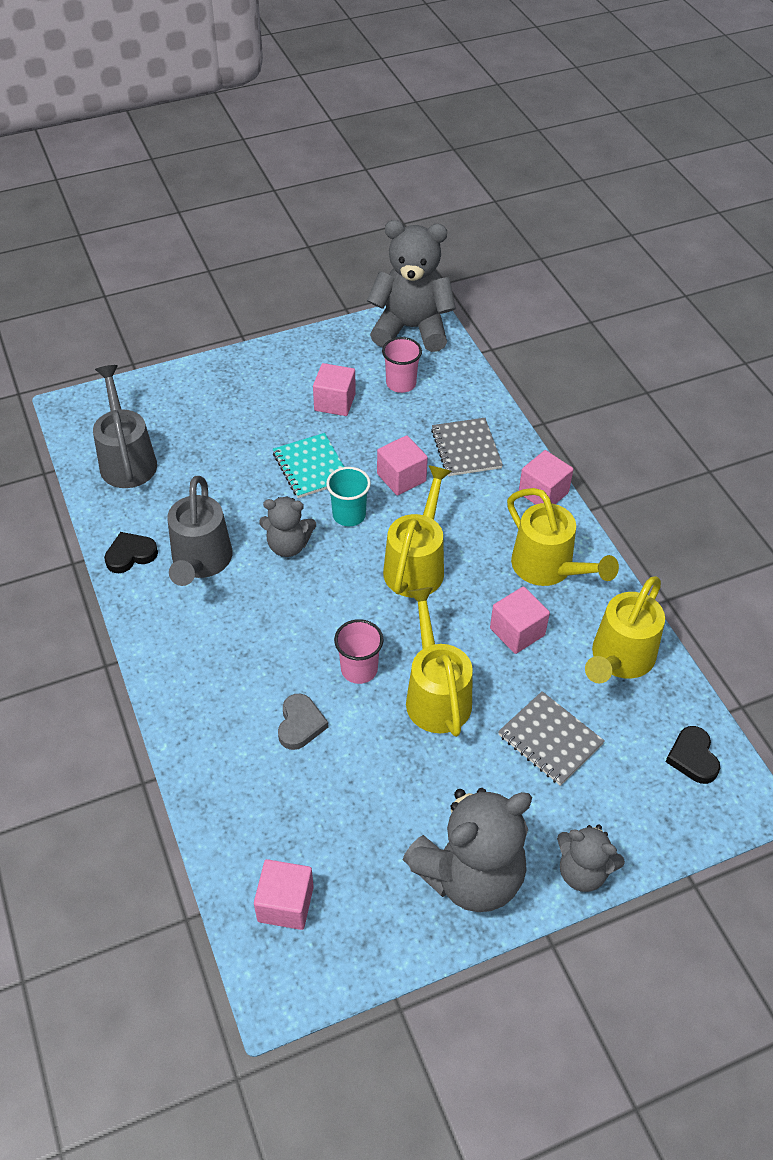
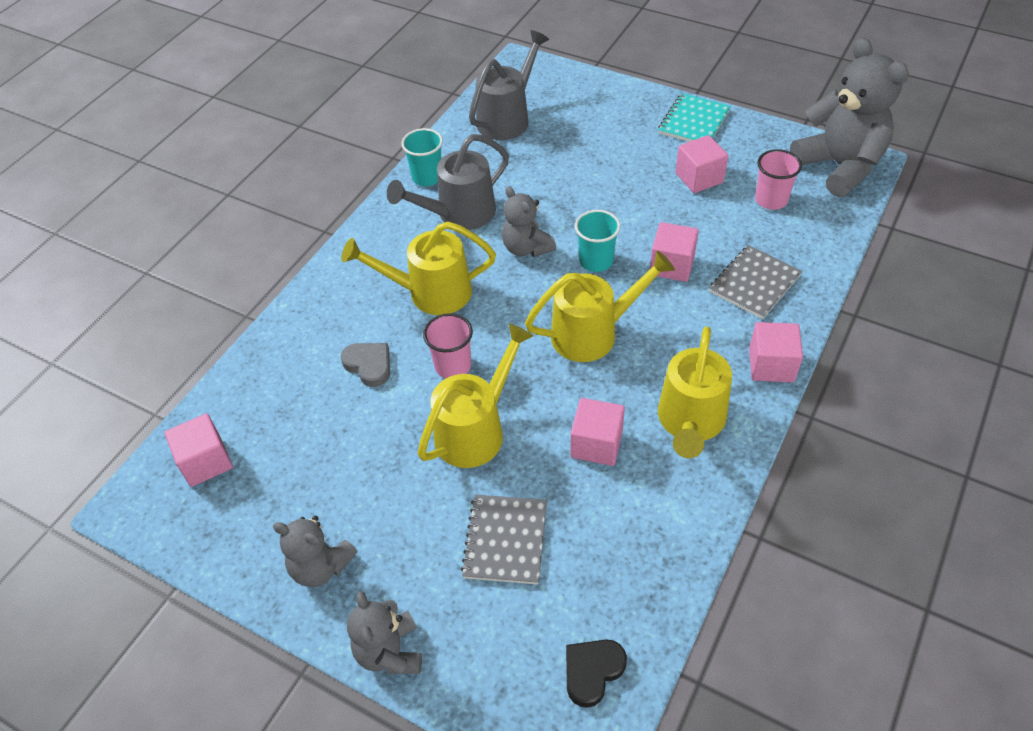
camera: 55 degrees right, 0 degrees up
(130, 555) = (427, 177): black heart -> turquoise cup
(300, 724) = (369, 365): grey heart -> grey heart turned 105 degrees counterclockwise
(311, 467) = (617, 209): turquoise notebook -> turquoise notebook (693, 122)
(470, 875) = (321, 566): grey teddy bear -> grey teddy bear, size x0.55
(618, 660) = (644, 540): yellow watering can -> yellow watering can (430, 293)

